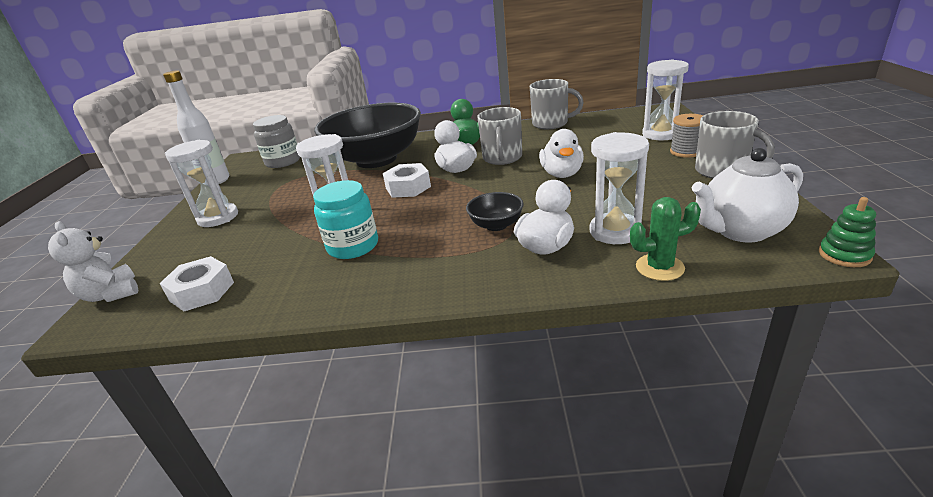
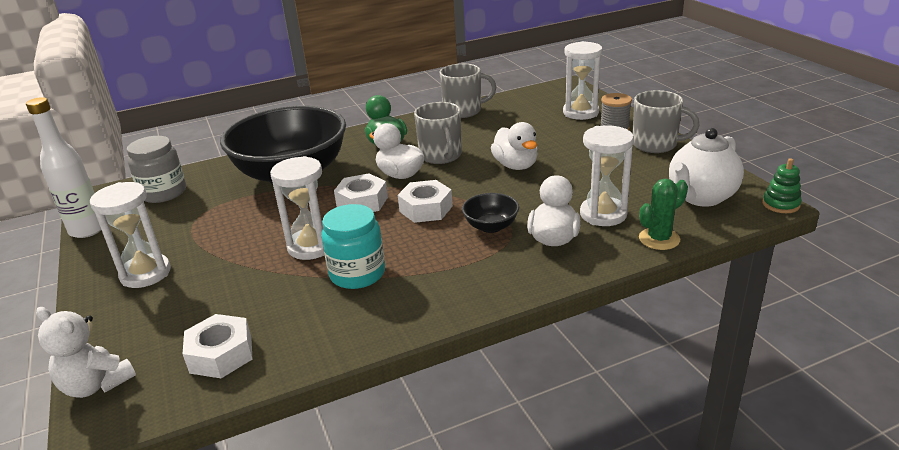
camera: 25 degrees left, 0 degrees up
(453, 200) = (426, 209): none -> white nut

